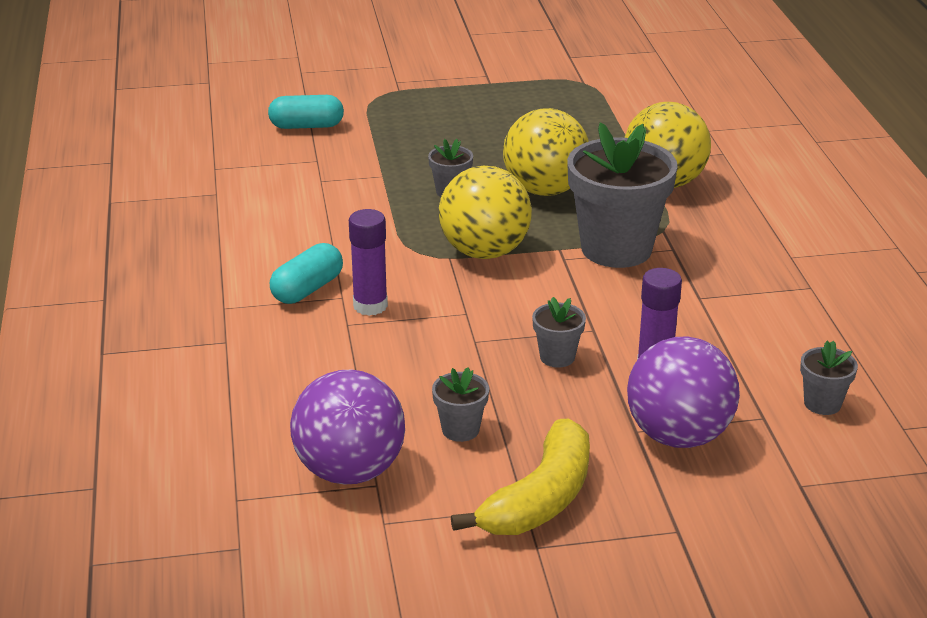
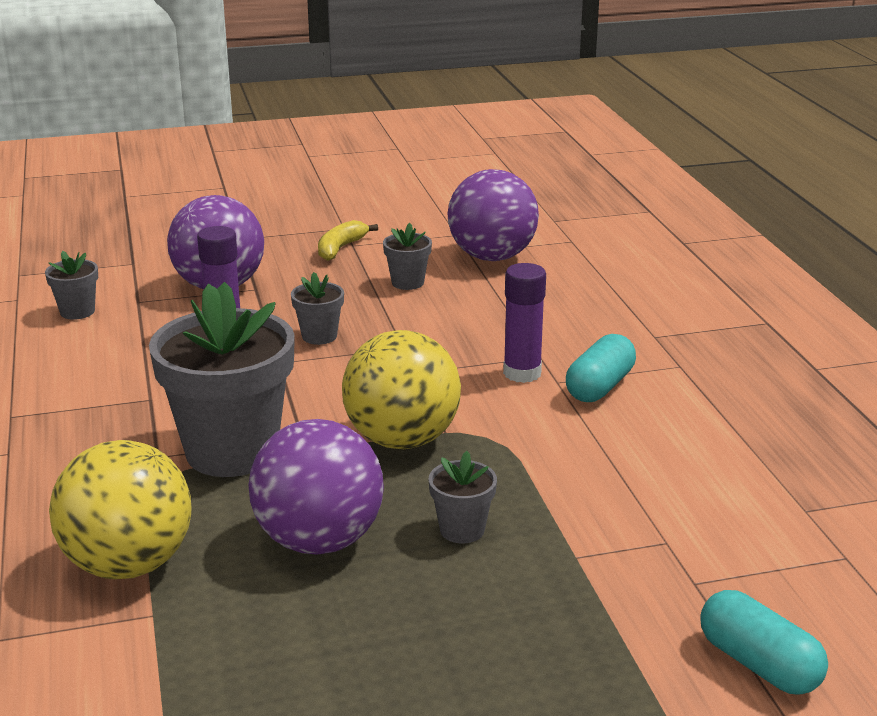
camera: 175 degrees right, 5 degrees down
(306, 126) = (758, 664): turquoise capsule -> turquoise capsule turned 60 degrees clockwise
(540, 499) = (340, 248): yellow banana -> yellow banana, size x0.57
(545, 190) = (319, 541): yellow ball -> purple ball

